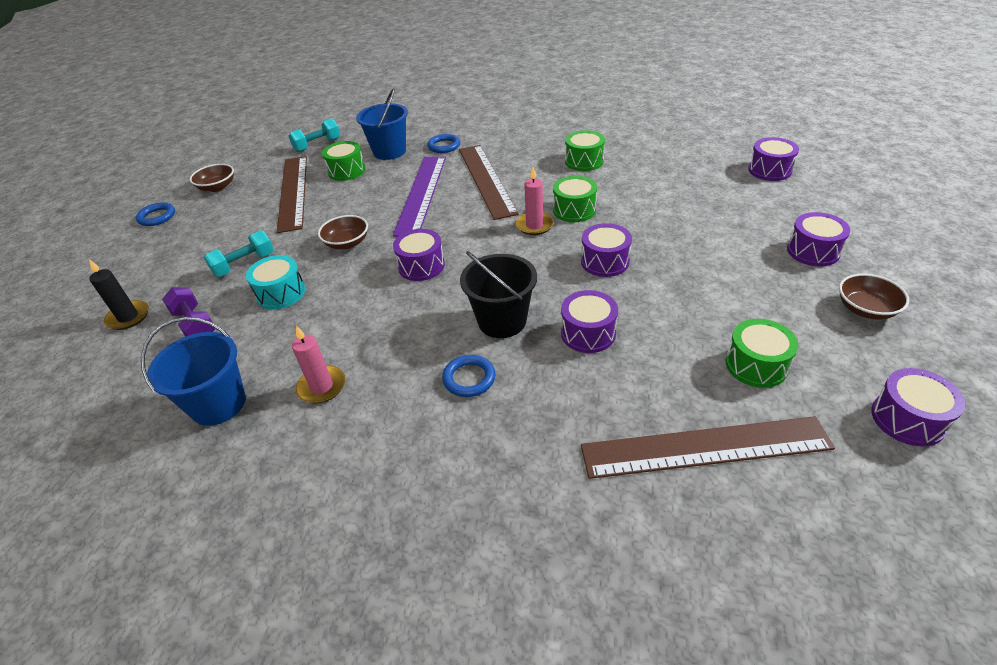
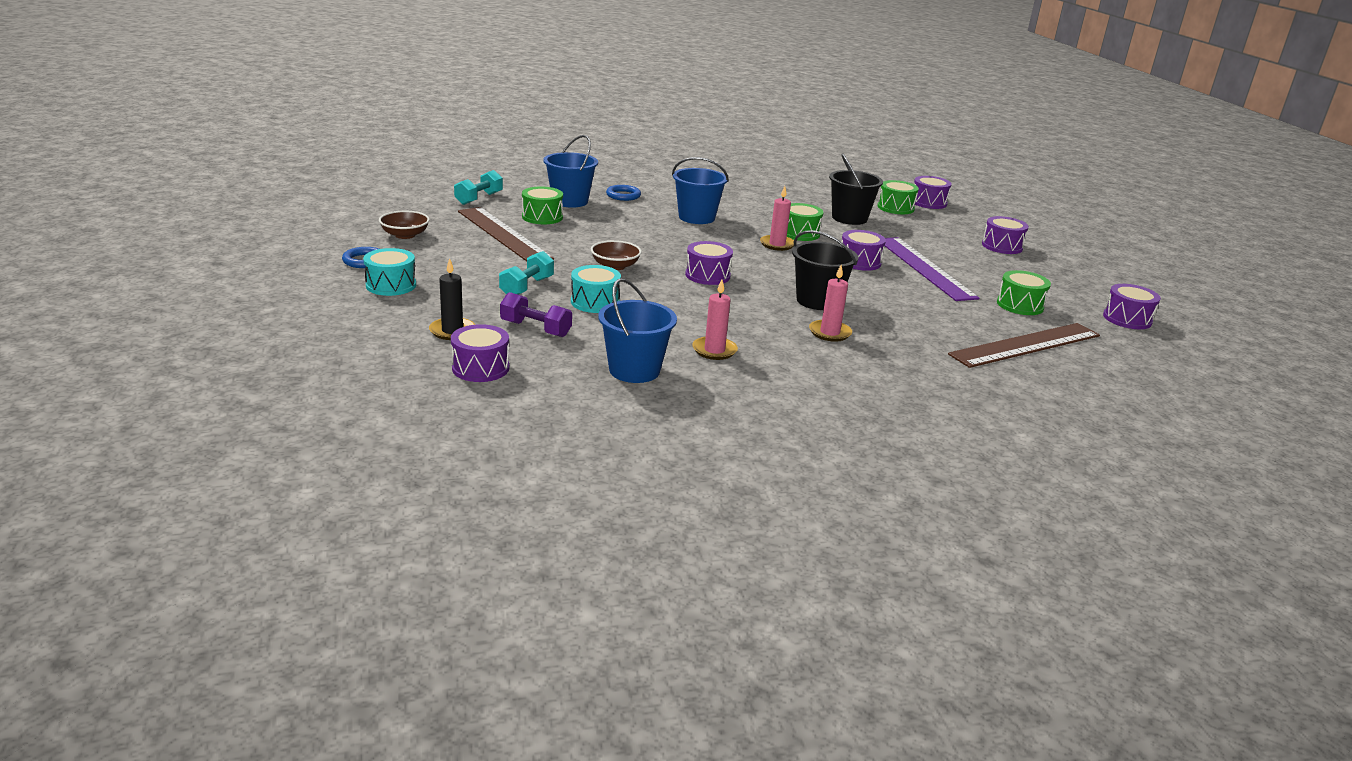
camera: 30 degrees left, 15 degrees down
(144, 249) = (391, 285): none -> turquoise drum
(422, 194) = (645, 229): purple ruler -> purple ruler (924, 268)
(469, 378) = (829, 333): blue ring -> pink candle
(486, 180) = (696, 217): brown ruler -> blue bucket
(584, 161) = (772, 202): green drum -> green drum (895, 208)
(588, 333) = (891, 301): purple drum -> purple drum (480, 368)
(651, 190) = (849, 218): none -> black bucket
(865, 309) = (1061, 273): brown bowl -> none

